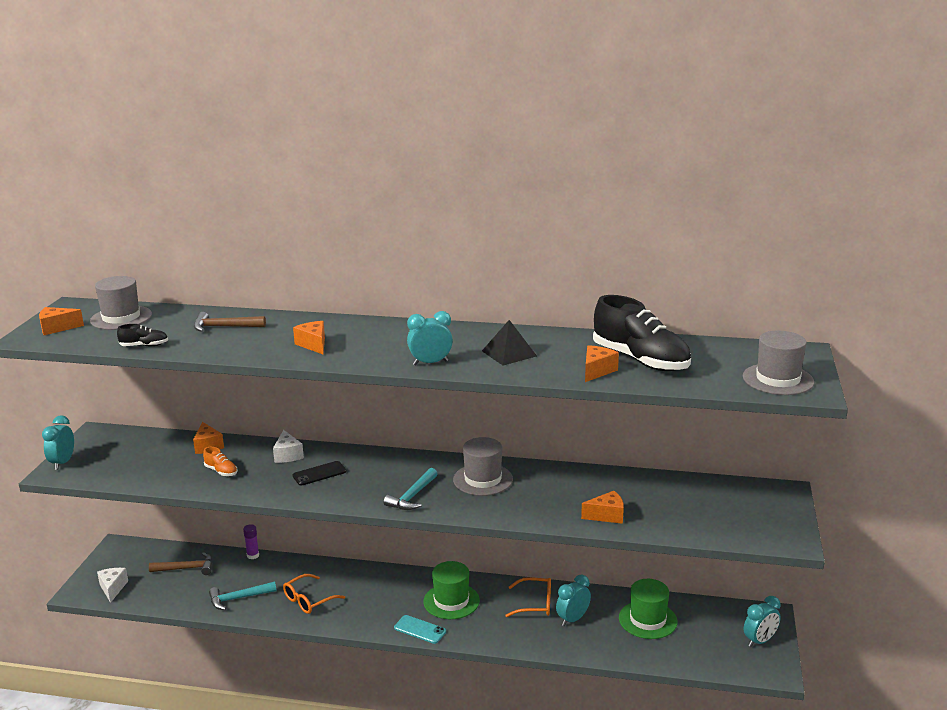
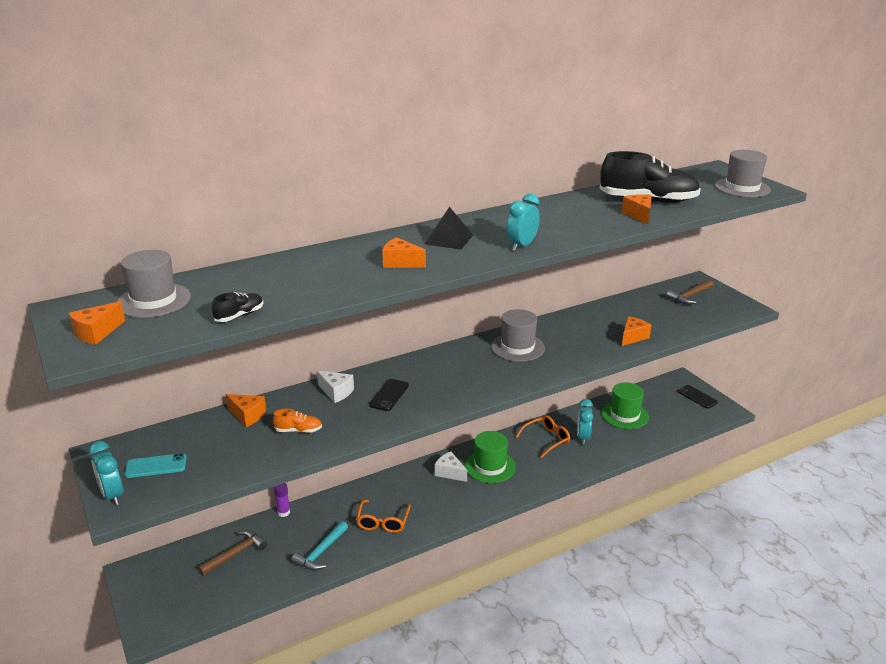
camera: 40 degrees left, 5 degrees up
(113, 588) = (183, 609): white cheese -> white cheese (450, 473)
(224, 327) = (285, 275): brown hammer -> brown hammer (690, 296)
(412, 496) = (489, 380): turquoise hammer -> none
(420, 630) = (496, 498): turquoise phone -> turquoise phone (156, 466)
(509, 353) = (559, 222): black pyramid -> black pyramid (449, 239)
(759, 641) = (697, 397): turquoise clock -> black phone

